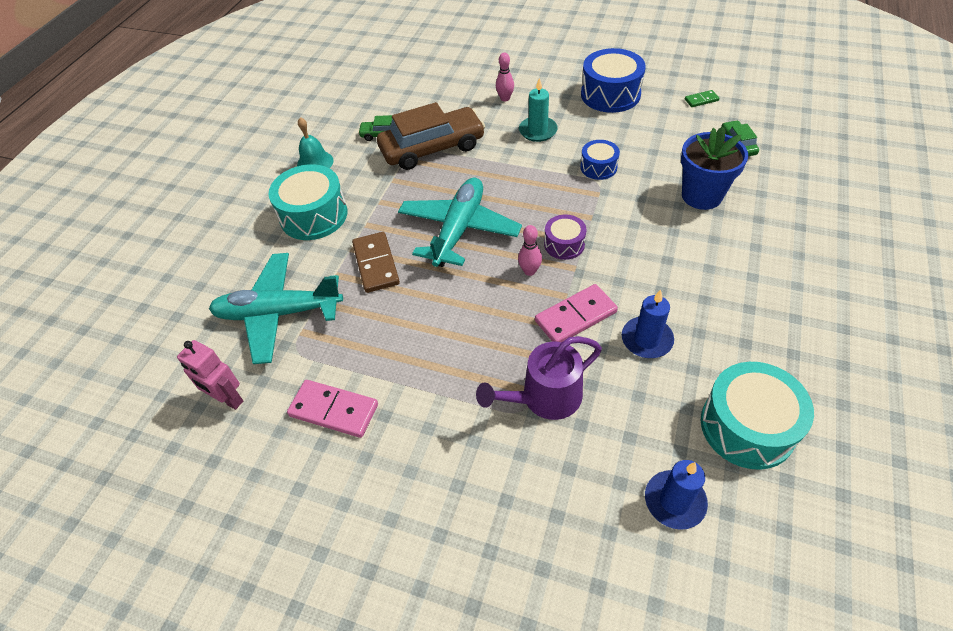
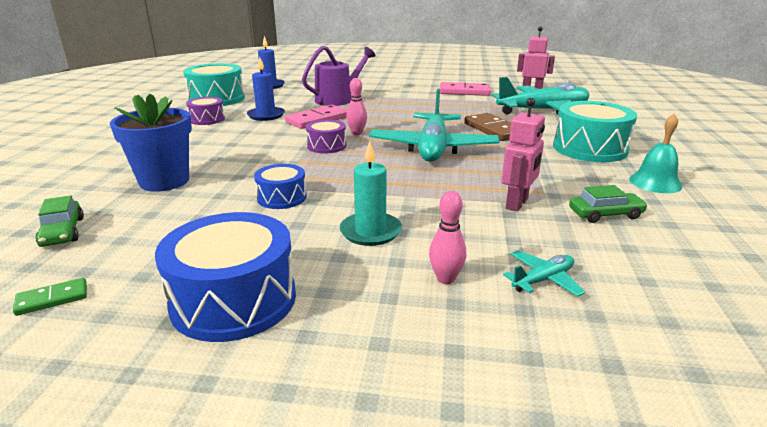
camera: 165 degrees right, 25 degrees down
(432, 148) = (517, 204): brown car -> pink robot
(457, 95) = (543, 280): none -> turquoise plane
(724, 334) = (207, 119): none -> purple drum

